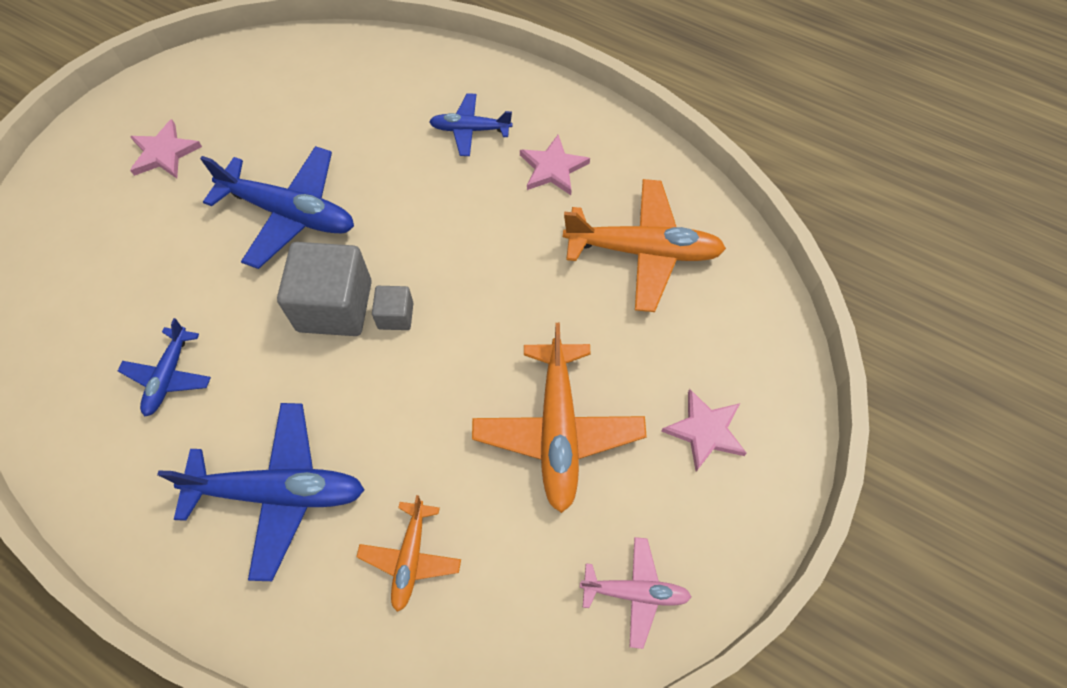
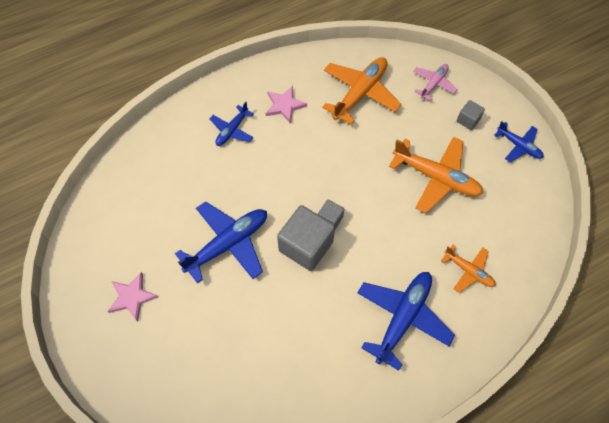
camera: 60 degrees left, 0 degrees up
(169, 376) = (300, 350): blue plane -> blue plane (518, 146)
(635, 592) = (528, 186): pink plane -> pink plane (433, 84)
(705, 431) = (468, 120): pink star -> grey cube

